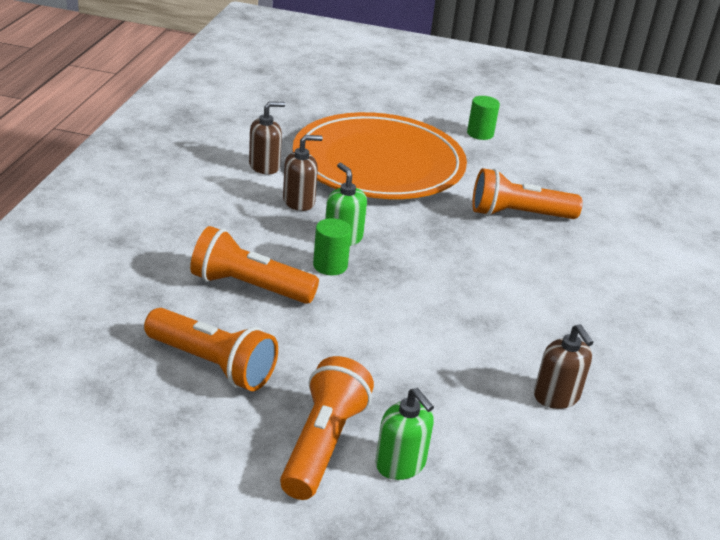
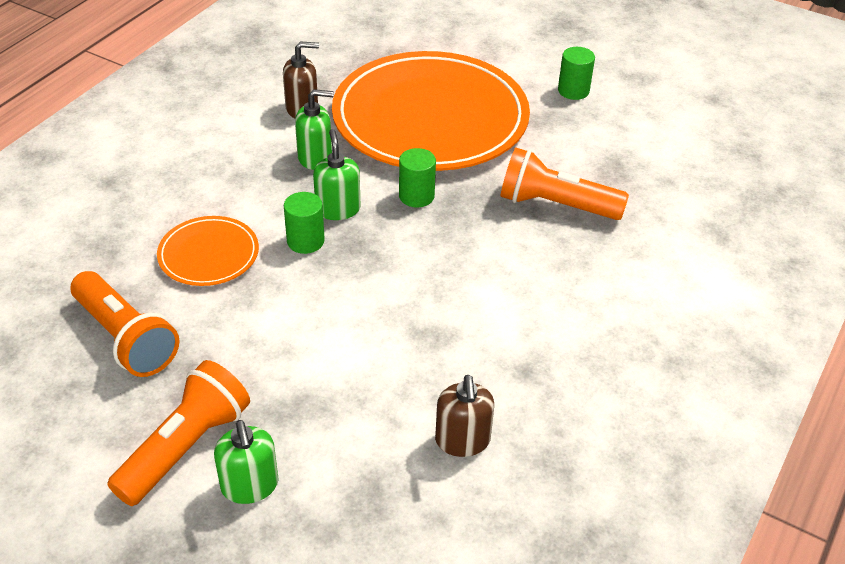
camera: 20 degrees right, 10 degrees up
(249, 287) = (208, 254): orange flashlight -> orange plate
(299, 202) = (315, 158): brown soap dispenser -> green soap dispenser
(403, 221) = (416, 196): none -> green cylinder

